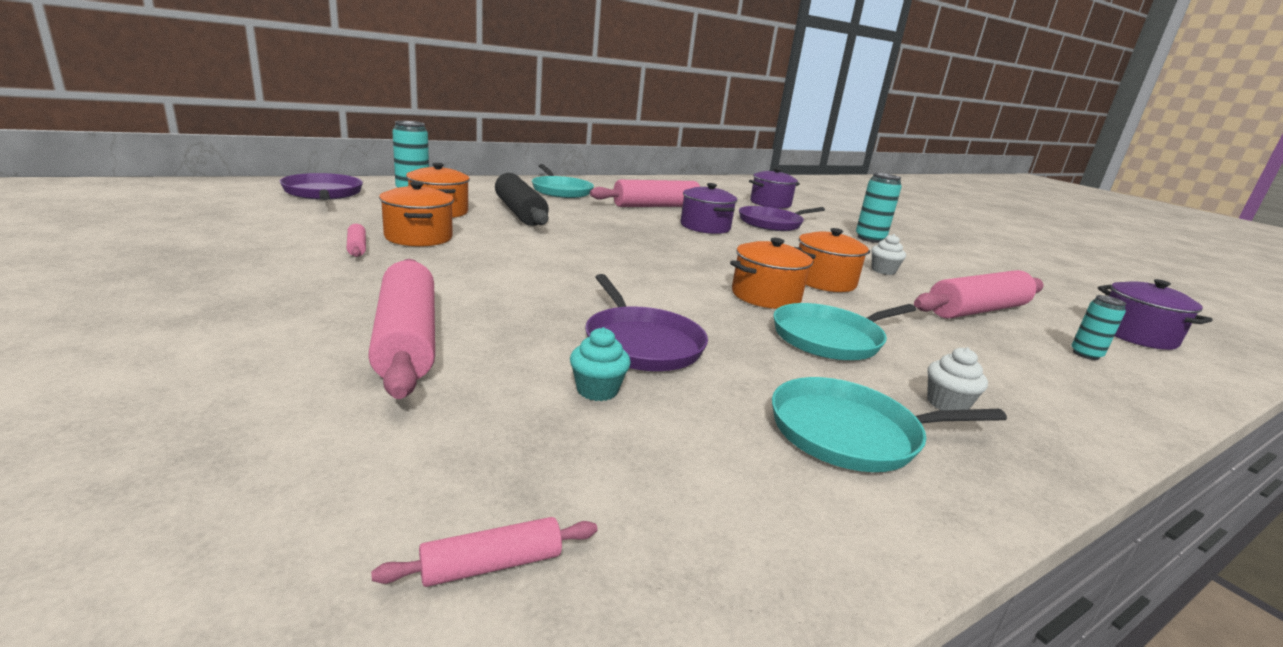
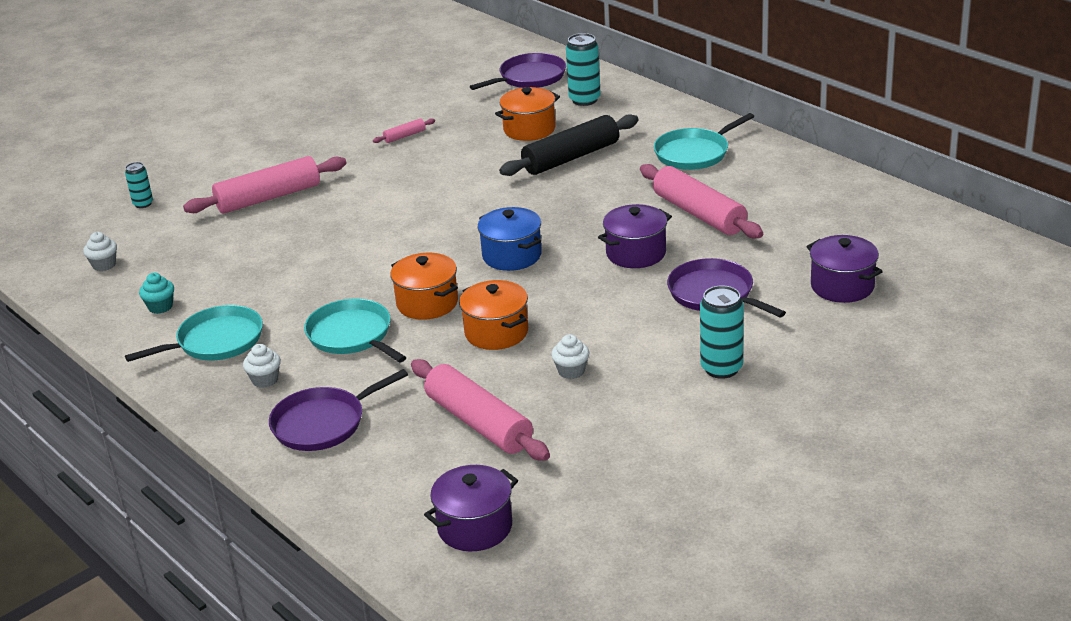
camera: 85 degrees right, 10 degrees up
(418, 237) = (447, 145): orange pot -> none
(491, 564) = (104, 265): pink rolling pin -> white cupcake
(597, 390) = (234, 261): turquoise cupcake -> turquoise cupcake (160, 307)
(641, 343) = (301, 264): purple pan -> purple pan (323, 423)
(686, 255) = (512, 255): none -> blue pot
(851, 433) = (216, 341): turquoise pan -> turquoise pan turned 75 degrees clockwise
(1085, 354) = (395, 472): turquoise can -> turquoise can (143, 204)

